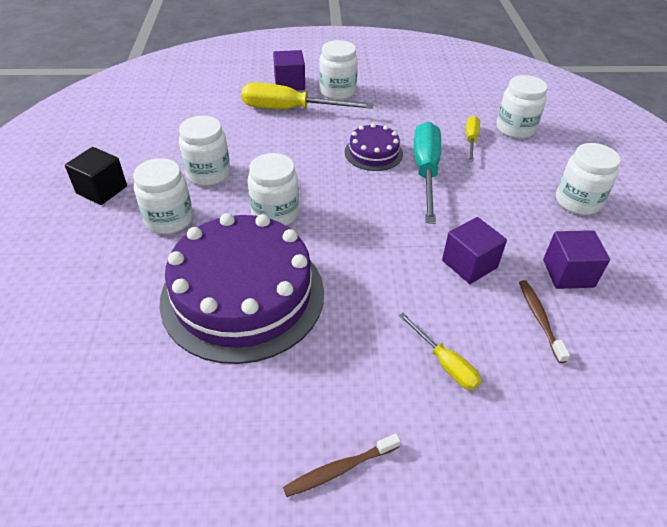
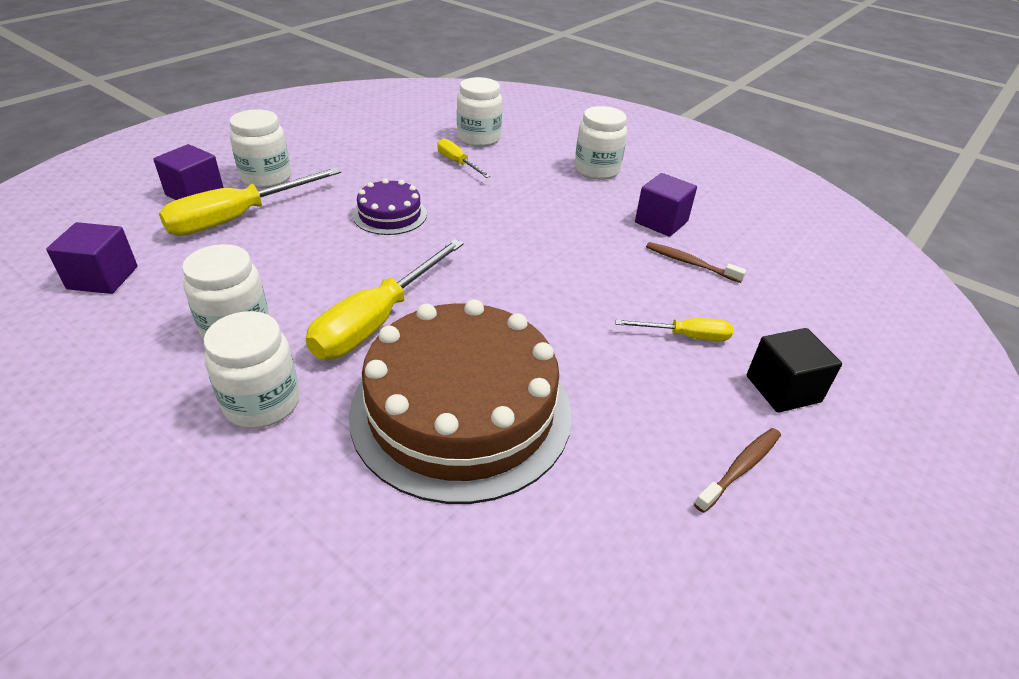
camera: 50 degrees left, 5 degrees down
(102, 190) = (104, 435): black cube -> black cube (783, 389)
(243, 295) = (461, 410): purple cake -> brown cake
(275, 214) = (377, 320): white jar -> yellow screwdriver
(339, 469) = (740, 468): brown toothbrush -> brown toothbrush turned 150 degrees counterclockwise
(426, 171) = (459, 206): turquoise screwdriver -> none
(469, 264) = (596, 256): purple cube -> purple cube (103, 278)

